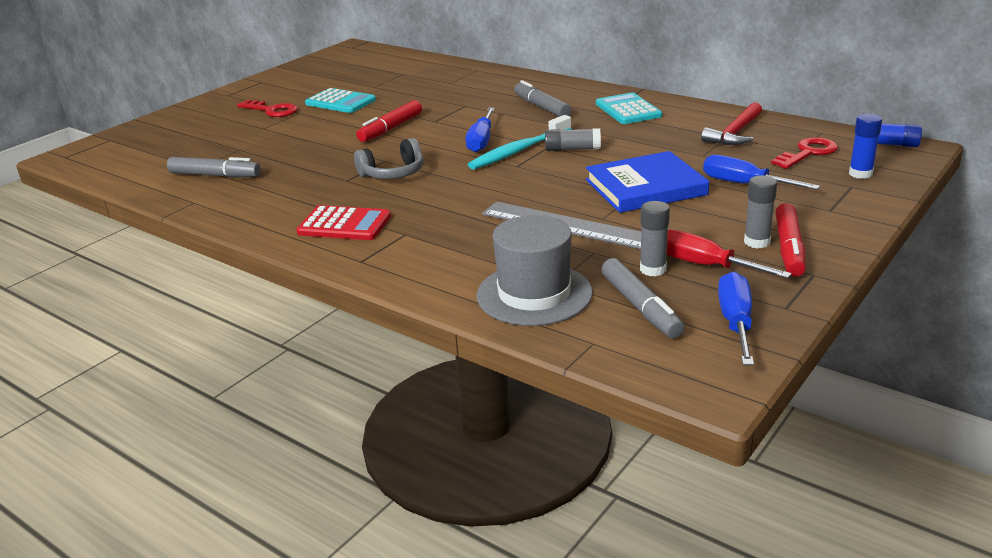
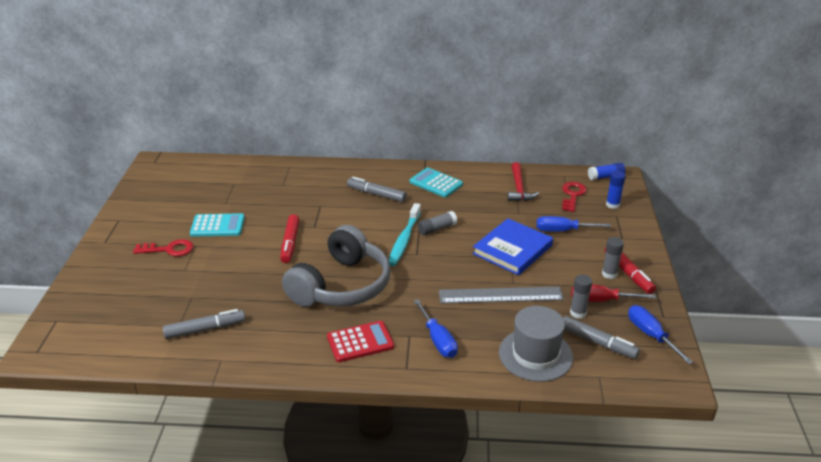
camera: 35 degrees left, 5 degrees up
(393, 173) = (341, 286): grey headphones -> grey headphones, size x2.01
(481, 141) = (369, 238): blue screwdriver -> blue screwdriver (438, 340)

